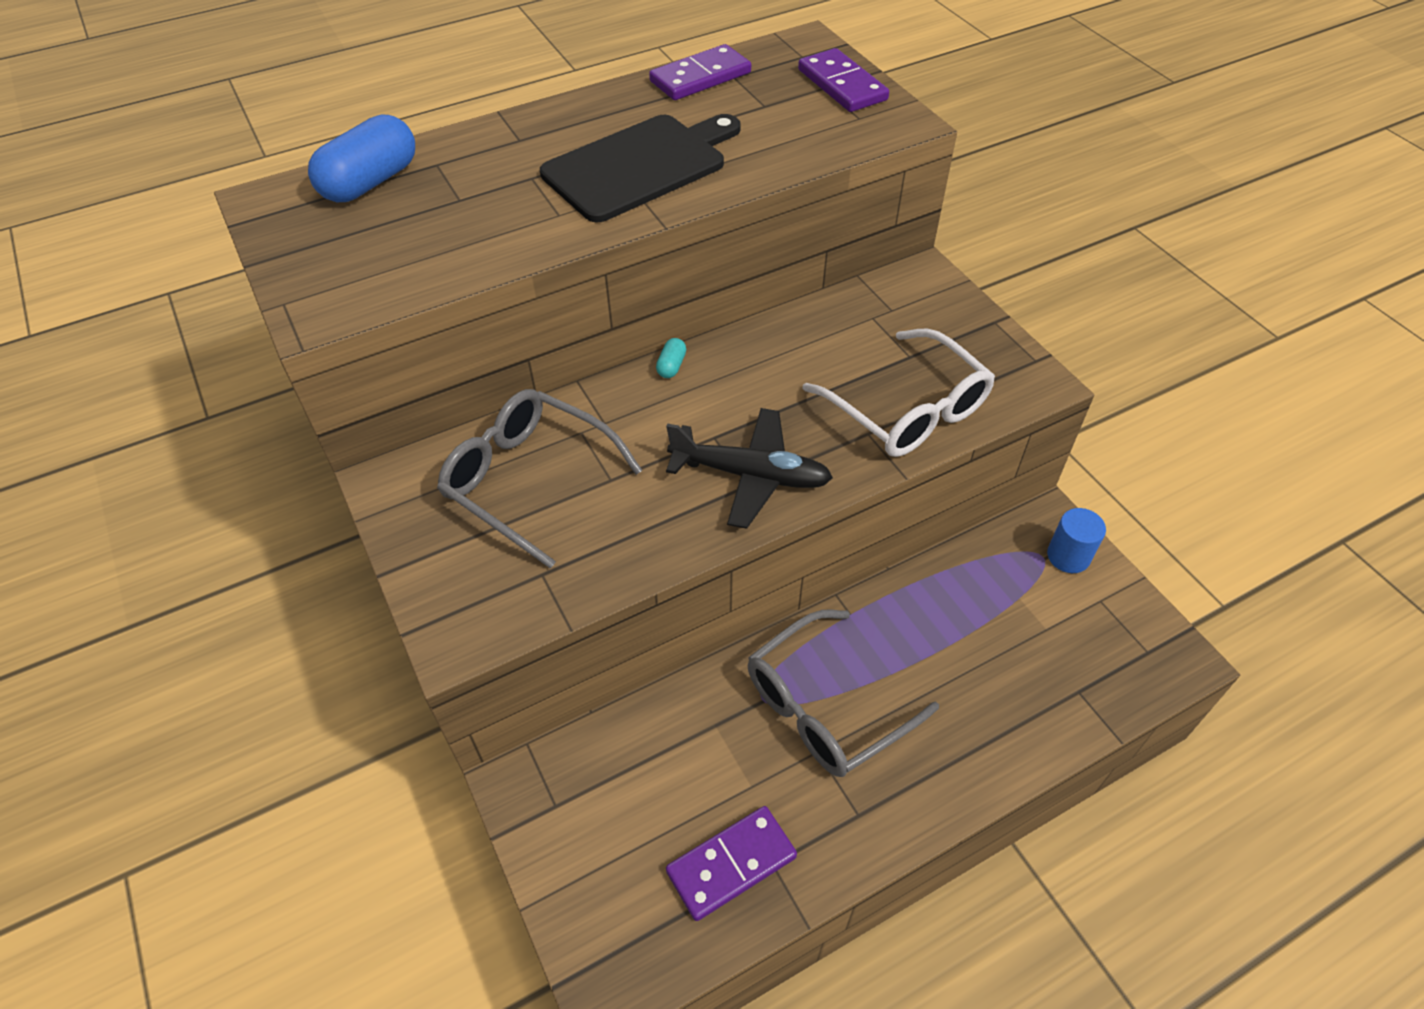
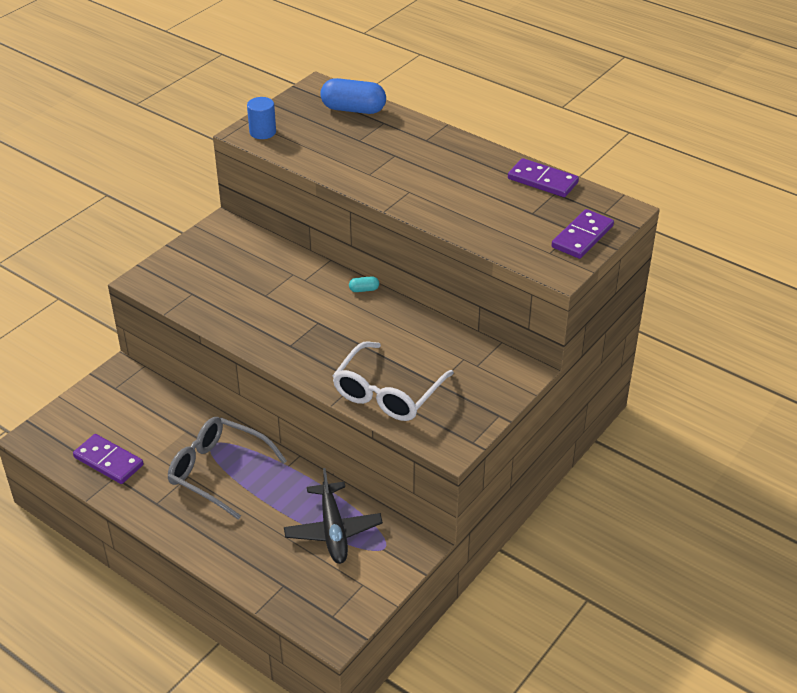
camera: 65 degrees right, 10 degrees down
(529, 480) = (248, 268): grey glasses -> none
(639, 166) = (432, 186): black cutting board -> none
(751, 475) = (297, 344): black plane -> black plane (333, 530)
(1068, 556) = (391, 561): blue cylinder -> blue cylinder (262, 132)

